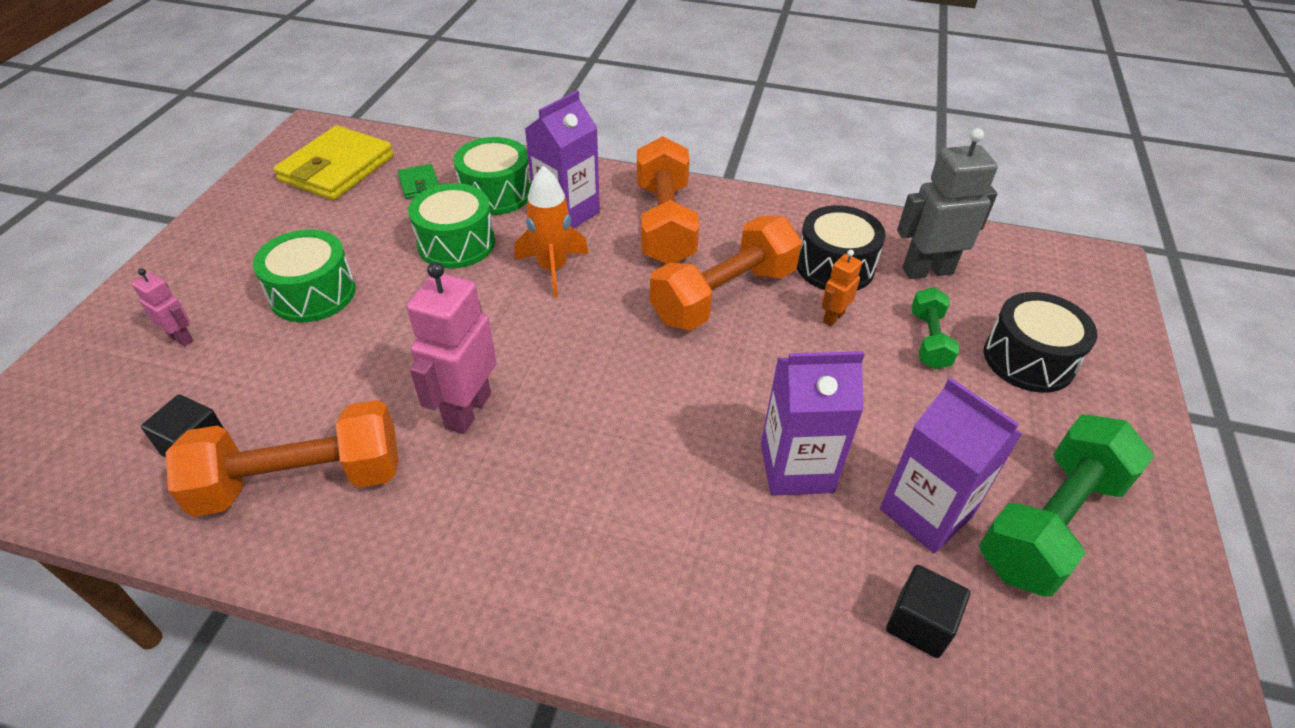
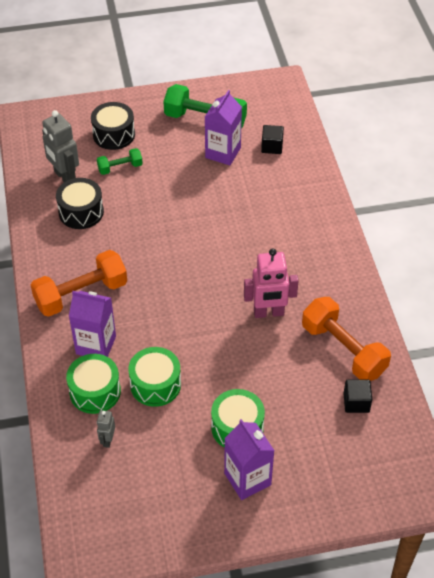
camera: 115 degrees left, 5 degrees up
(181, 338) = (305, 465): pink robot -> none
(337, 168) = (115, 502): yellow wallet -> none
(419, 184) = (107, 440): green wallet -> grey robot
(552, 269) = (151, 327): orange rocket -> none
(723, 296) = (131, 248): orange dumbbell -> none
(796, 468) = (226, 193): purple carton -> purple carton (247, 479)
(833, 317) = (123, 203): orange robot -> none

